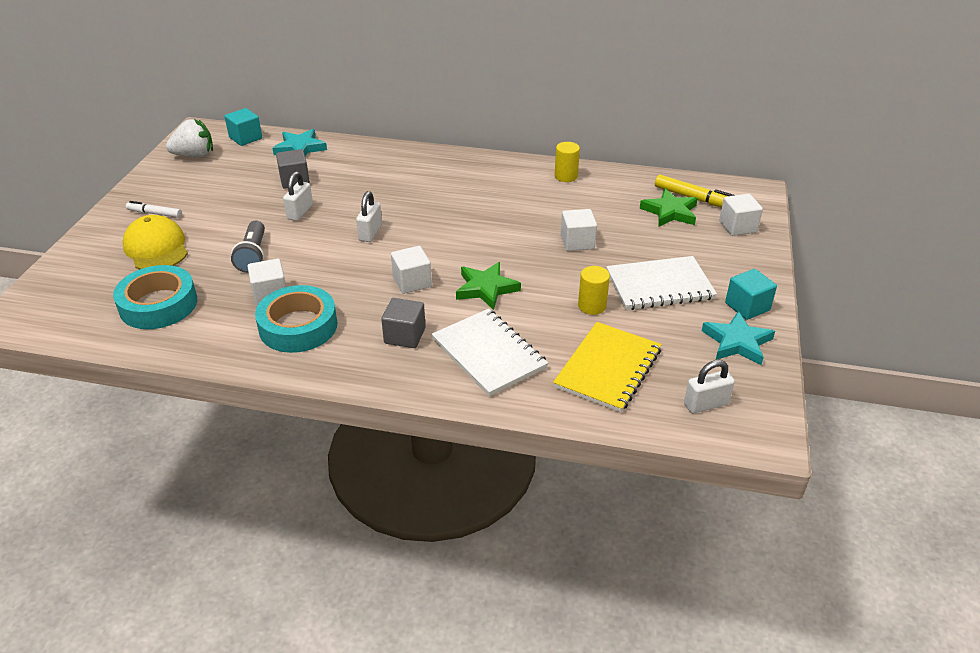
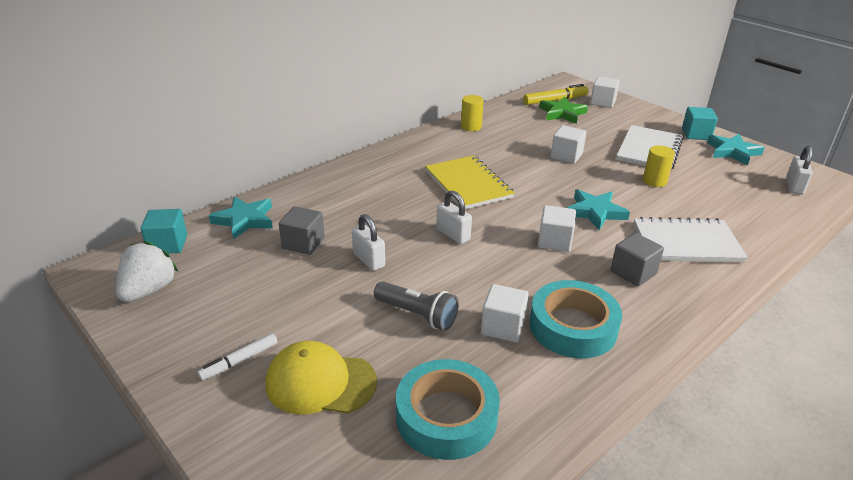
camera: 55 degrees left, 5 degrees down
(486, 288) = (595, 212): green star -> turquoise star
(607, 368) = (735, 203): yellow notebook -> yellow notebook (468, 184)

